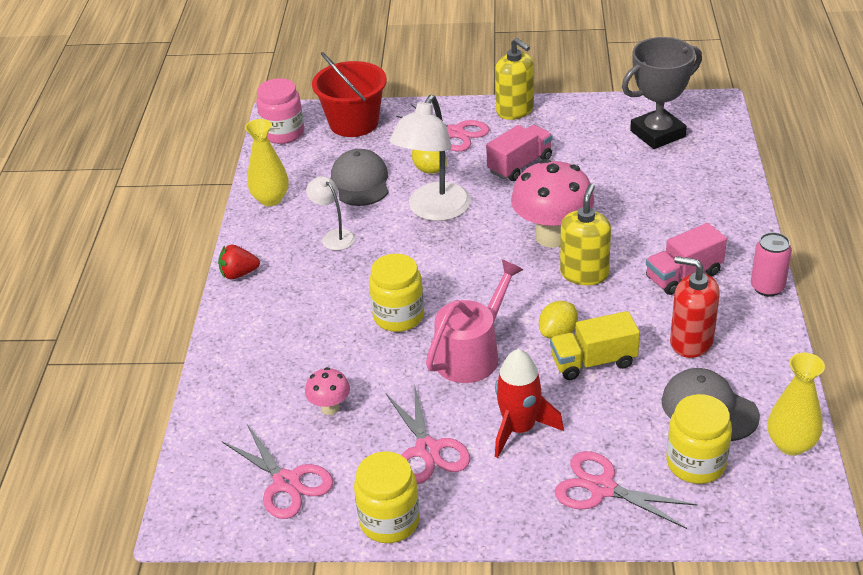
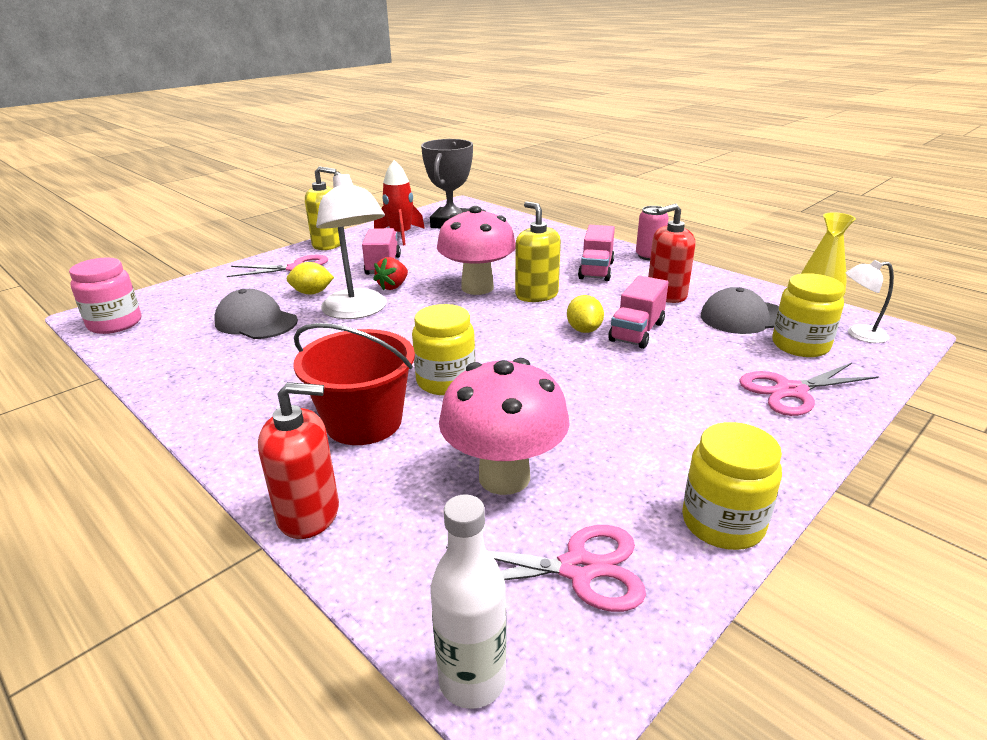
camera: 50 degrees left, 10 degrees down
(180, 489) = (472, 680): none -> white bottle
(220, 358) = (309, 513): none -> red soap dispenser
(239, 274) = (219, 434): red strawberry -> red strawberry (393, 286)
(271, 199) = (170, 368): yellow vase -> none
(330, 408) = (504, 477): pink mushroom -> pink mushroom, size x2.08
(334, 236) = (288, 362): white lamp -> white lamp (858, 334)
(354, 123) = (188, 293): red bucket -> red bucket (364, 422)
(427, 450) = (643, 450): pink scissors -> none
(472, 354) = (550, 372): pink watering can -> none
(519, 428) = (673, 393): red rocket -> red rocket (401, 235)
(593, 362) = (637, 332): yellow truck -> pink truck

